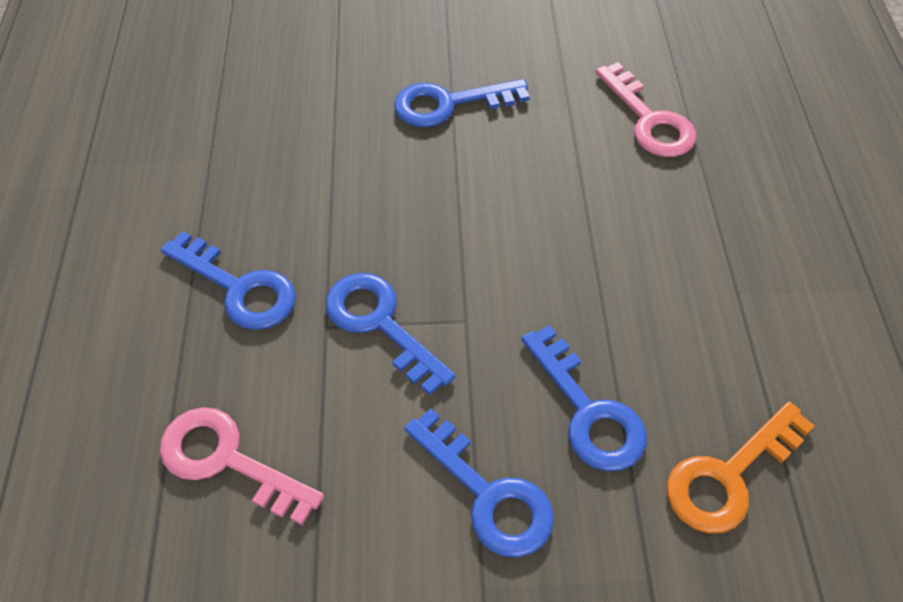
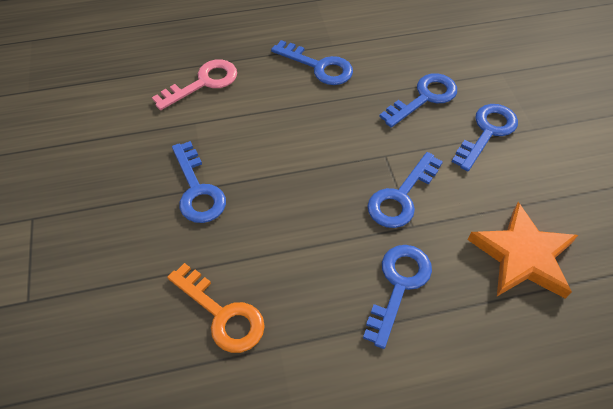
camera: 100 degrees left, 0 degrees up
(227, 460) = (522, 256): pink key -> orange star
(679, 266) = (319, 66): none -> blue key
(728, 476) = (439, 48): orange key -> orange key (222, 314)

